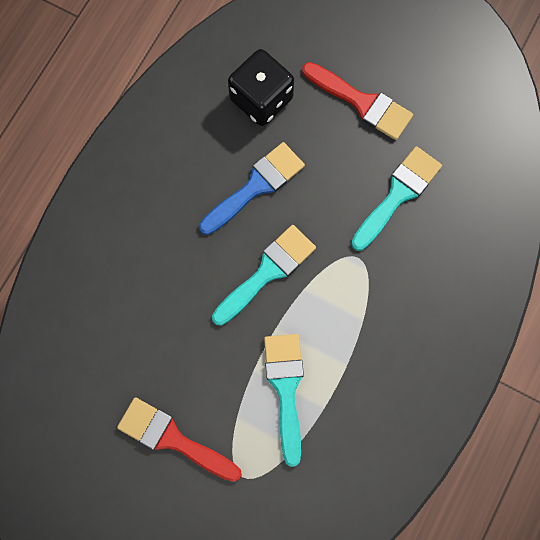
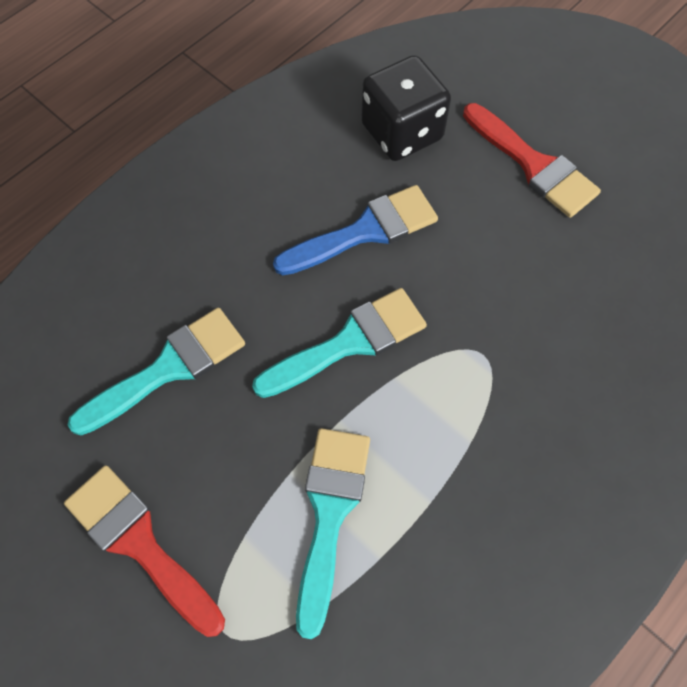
camera: 15 degrees right, 10 degrees down
(398, 194) = (558, 286): turquoise brush -> turquoise brush (168, 368)

